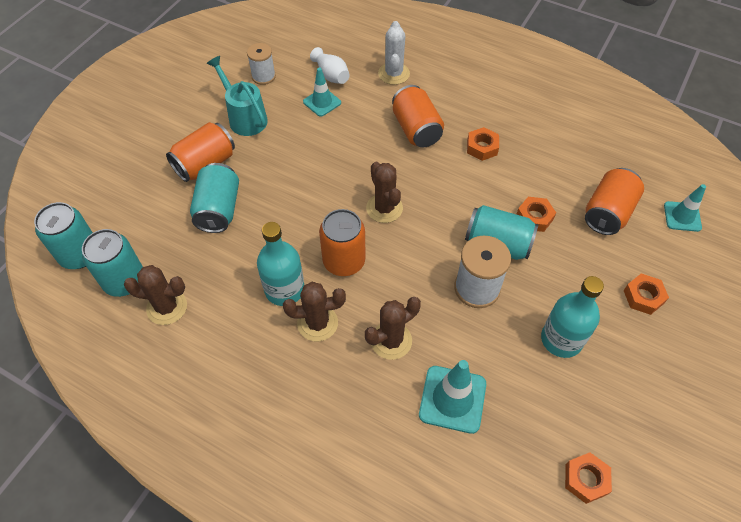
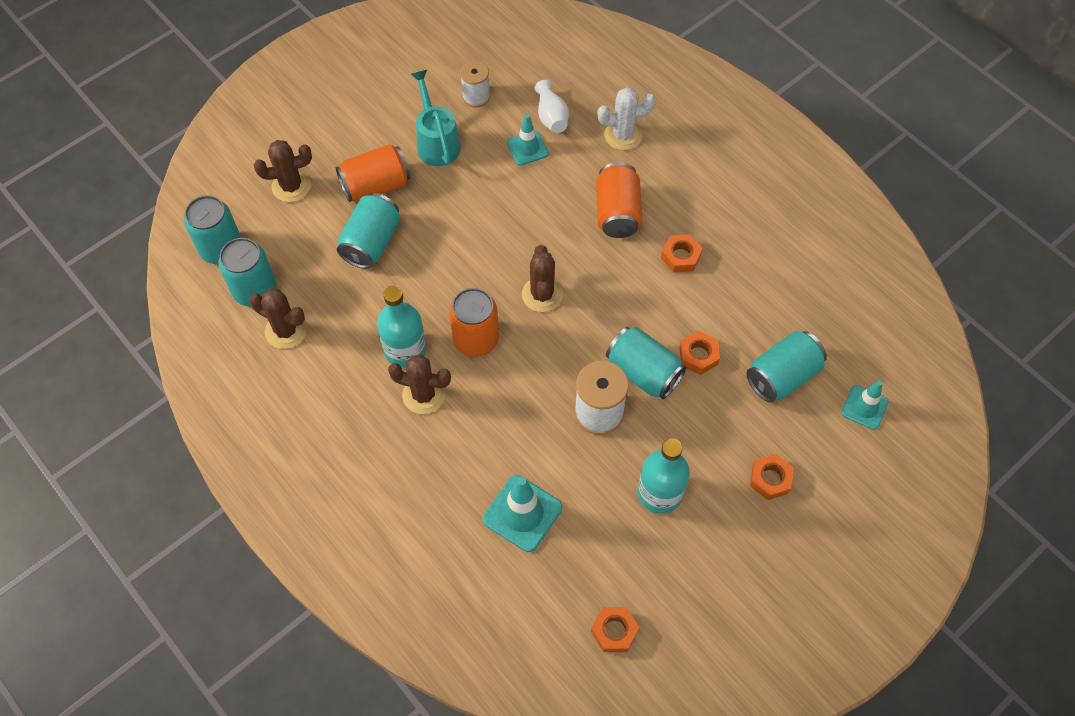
camera: 20 degrees right, 5 degrees up
(391, 341) = (488, 436): brown cactus -> brown cactus (291, 186)
(393, 74) = (623, 135): white cactus -> white cactus turned 60 degrees clockwise
(607, 213) = (782, 376): orange can -> turquoise can

